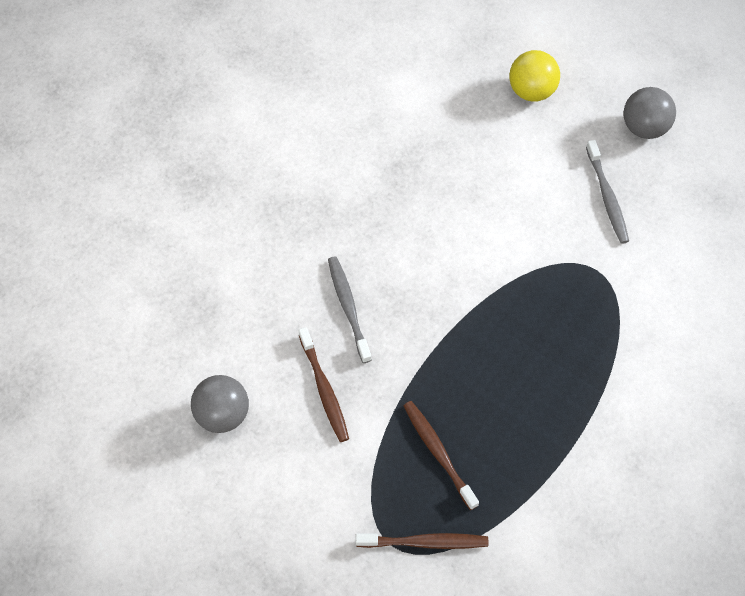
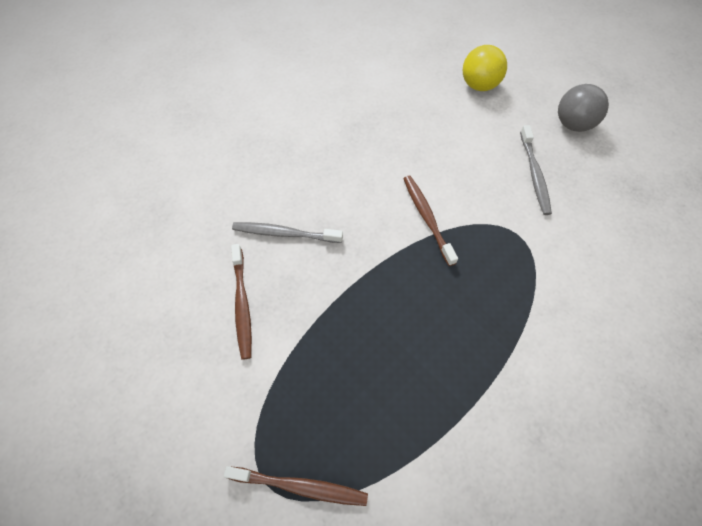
camera: 10 degrees right, 0 degrees up
(222, 414) = (141, 313): grey ball -> none
(348, 307) = (285, 233): grey toothbrush -> grey toothbrush turned 75 degrees counterclockwise
(438, 453) = (336, 387): brown toothbrush -> brown toothbrush (427, 218)

